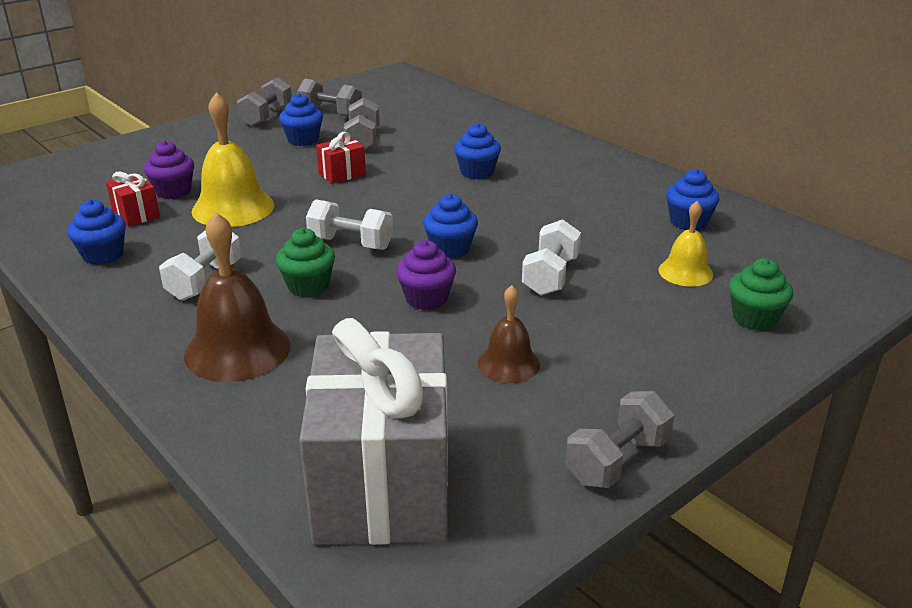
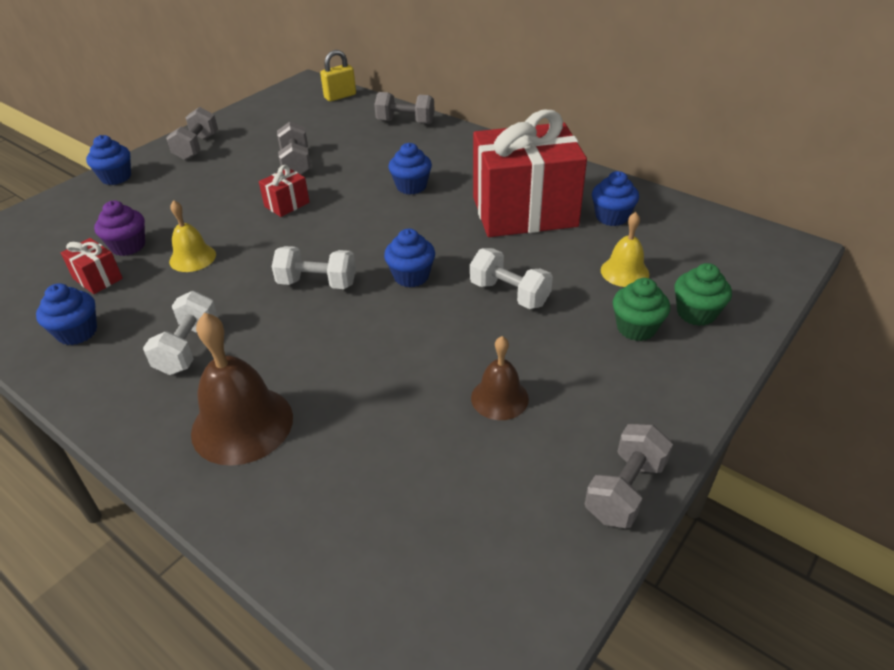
camera: 10 degrees left, 10 degrees up
(233, 208) = (192, 258): yellow bell -> yellow bell, size x0.59
(303, 140) = (239, 169): blue cupcake -> blue cupcake (116, 177)
(308, 286) = (290, 338): green cupcake -> green cupcake (636, 328)
(331, 113) = (257, 136): grey dumbbell -> grey dumbbell (405, 122)
(382, 484) = (423, 557): grey gift -> none
(426, 299) = (405, 336): purple cupcake -> none
(428, 87) = (340, 96): none -> yellow padlock
(550, 276) = (509, 294): white dumbbell -> white dumbbell turned 60 degrees counterclockwise
(592, 207) = (524, 212): none -> red gift

